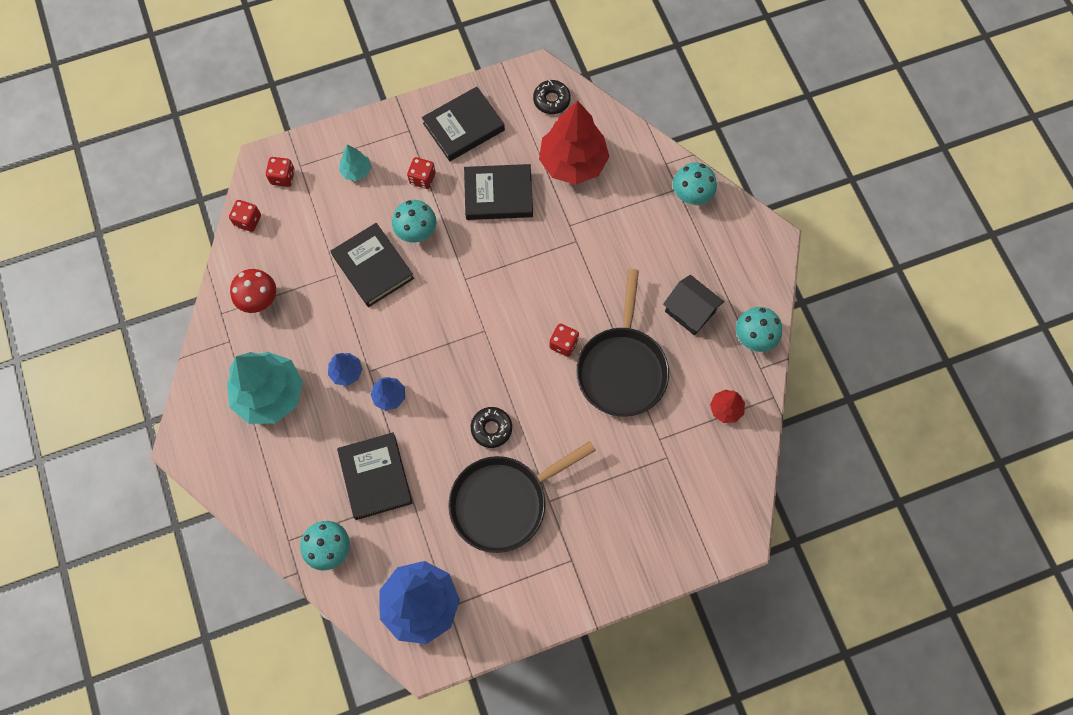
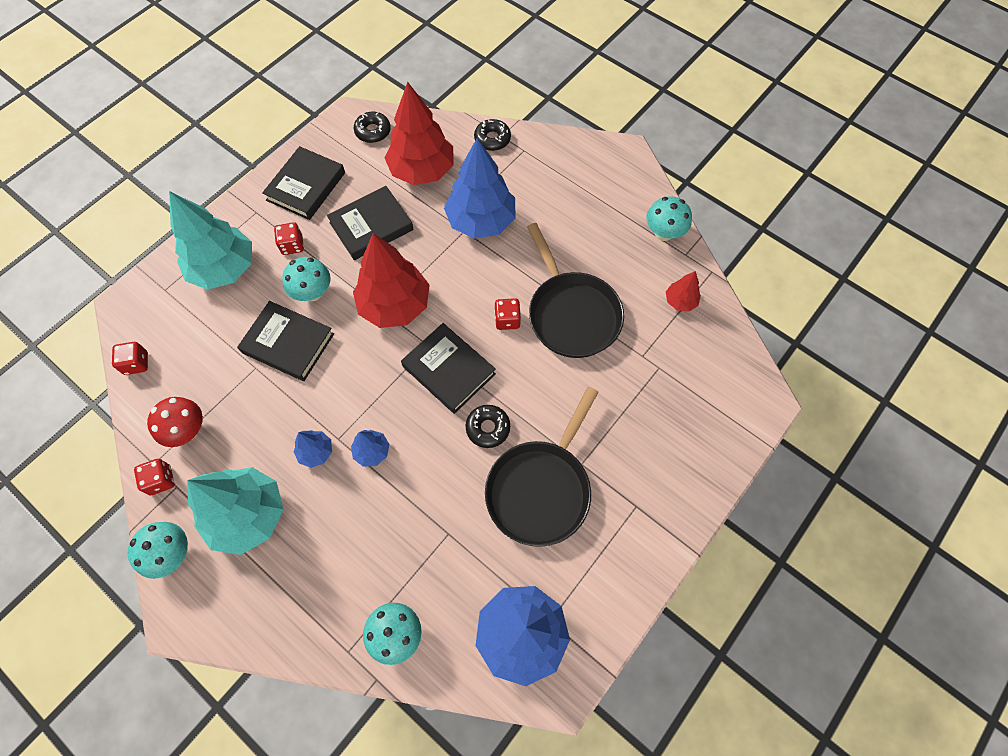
camera: 30 degrees left, 5 degrees down
(283, 177) = (152, 308): red dice -> red dice (161, 480)
(356, 171) = (224, 268): turquoise tree -> turquoise tree, size x2.15
(375, 477) = (402, 535): black book -> black book (449, 370)
(477, 279) = (395, 305): none -> red tree
(596, 239) = (481, 221): none -> blue tree
(655, 162) = (492, 139): none -> black donut
(690, 311) = (598, 239): black house -> none
(691, 195) = (538, 149): turquoise mushroom -> turquoise mushroom (172, 554)

